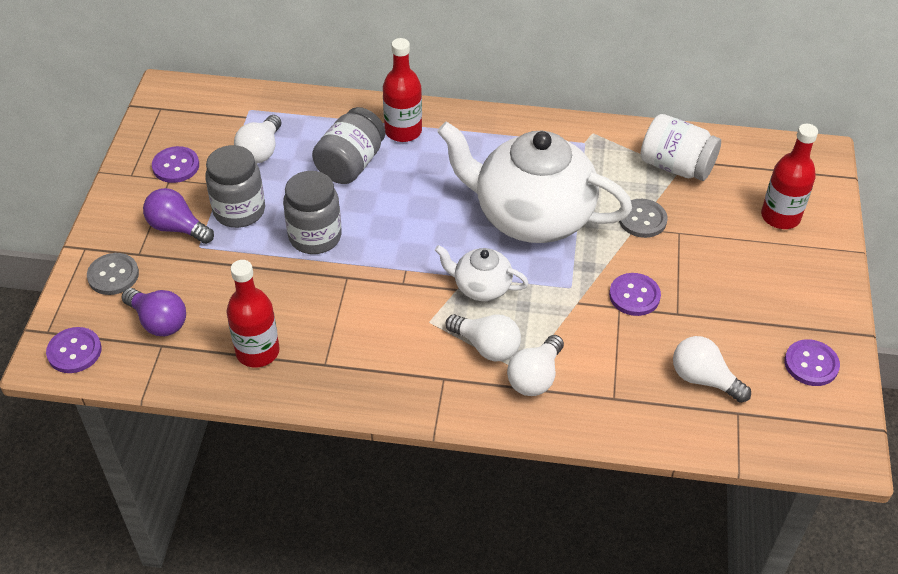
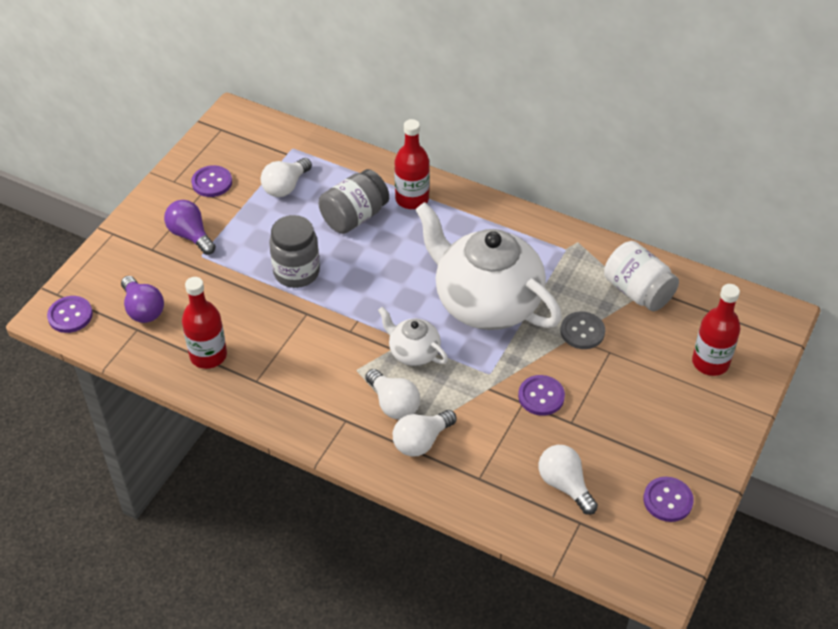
camera: 20 degrees right, 0 degrees up
(113, 275) = (125, 262): grey button -> none
(239, 211) = (245, 234): grey jar -> none

